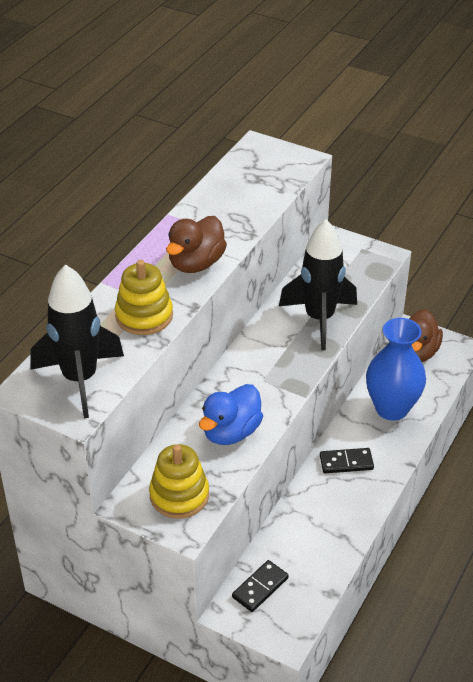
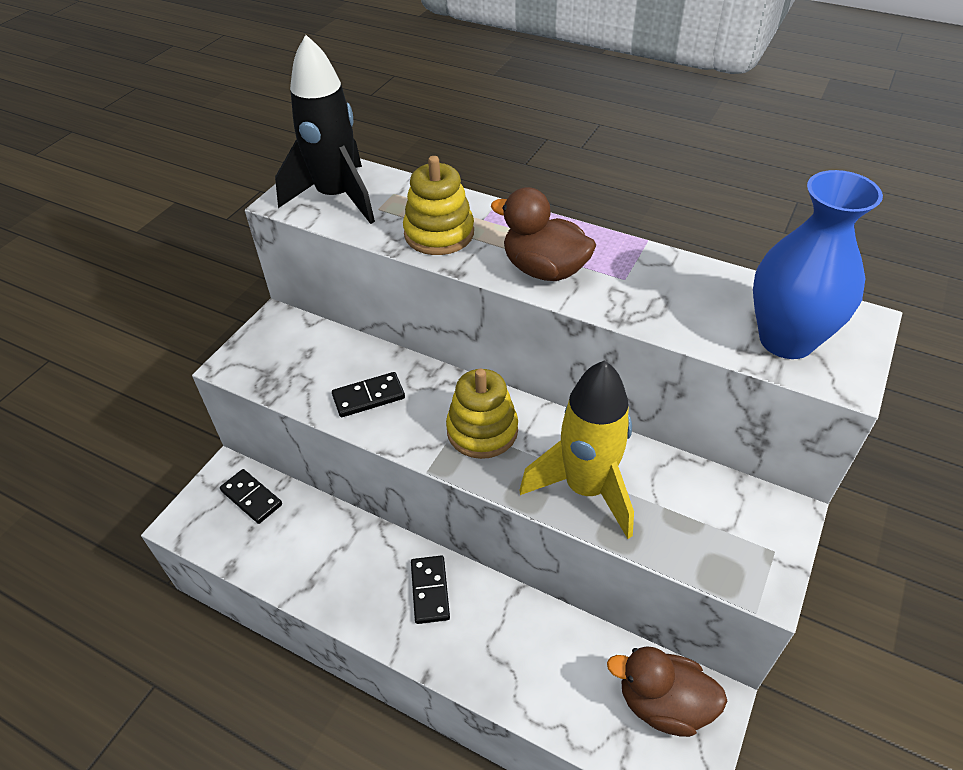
camera: 90 degrees right, 5 degrees up
(179, 495) = (279, 357): yellow stacking toy -> yellow stacking toy (482, 430)
(231, 432) = (368, 397): blue duck -> black domino
(319, 319) = (586, 488): black rocket -> yellow rocket
(391, 408) = (534, 656): blue vase -> blue vase (786, 340)

